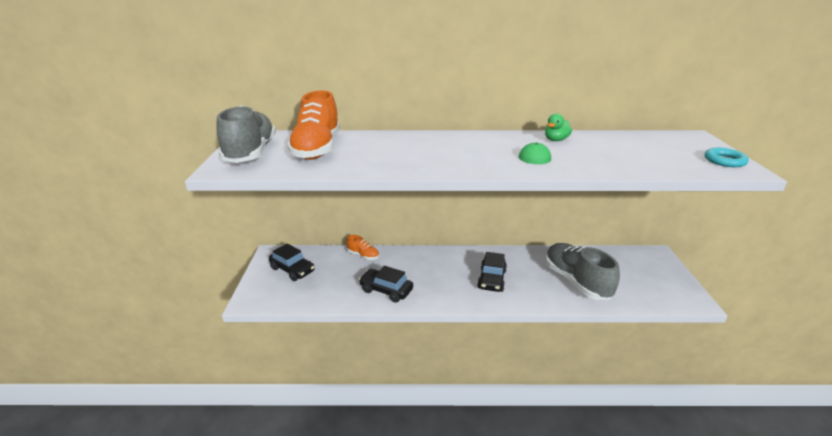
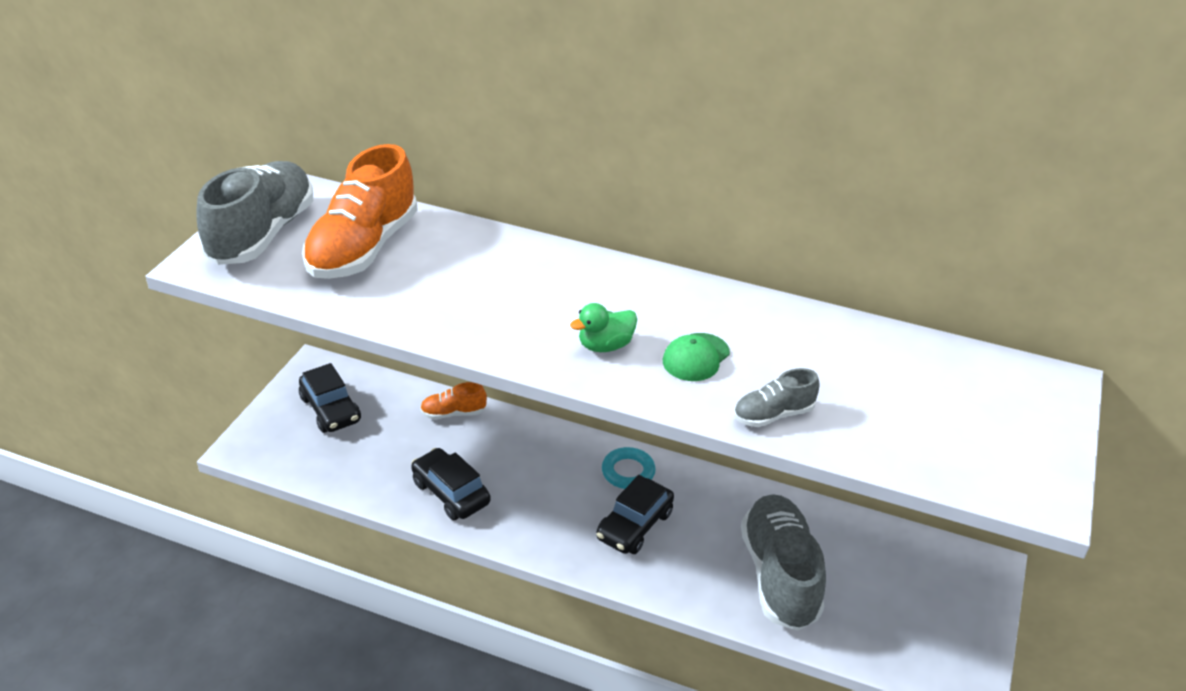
camera: 20 degrees right, 10 degrees up
(363, 255) = (453, 413): orange shoe -> orange shoe turned 120 degrees clockwise
(556, 140) = (773, 325): green duck -> green duck (605, 345)
(596, 167) = (773, 415): none -> grey shoe
(724, 161) = (1031, 464): turquoise ring -> turquoise ring (628, 472)

